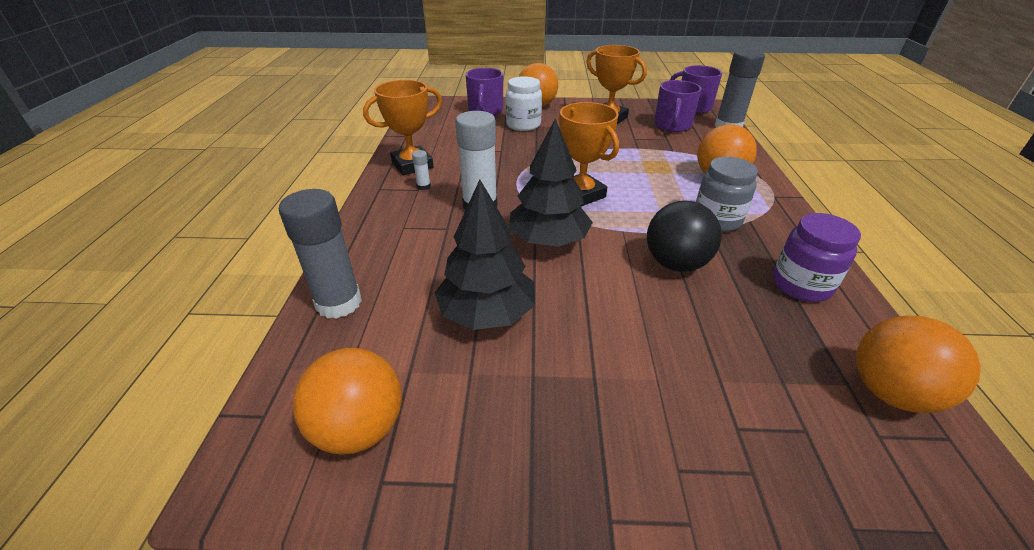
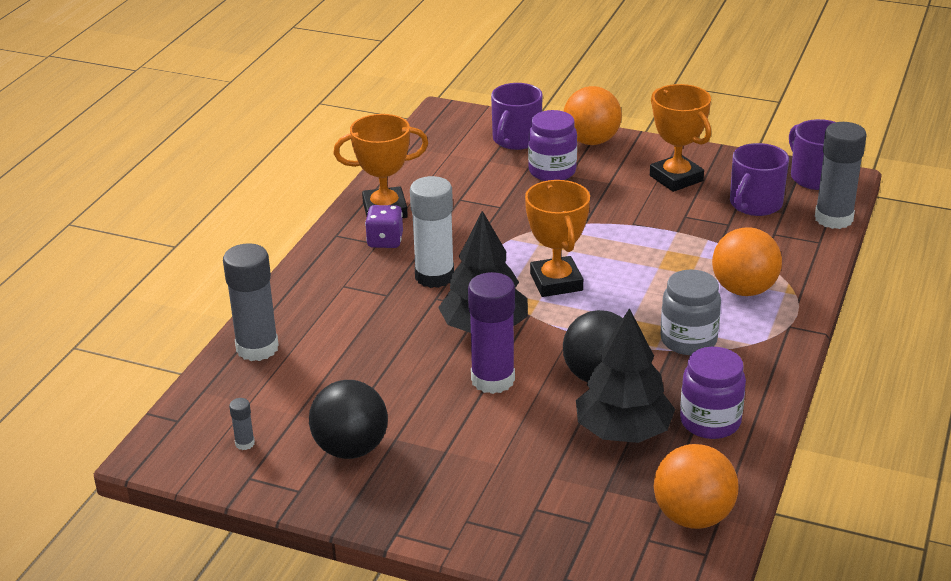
camera: 20 degrees right, 5 degrees down
(359, 428) = (245, 443): orange ball -> grey glue stick
(423, 186) = (385, 241): white glue stick -> purple dice
(487, 313) = (383, 383): black tree -> black tree (623, 431)
(491, 402) = (351, 449): none -> black ball
(523, 125) = (552, 171): white jar -> purple jar
(588, 286) = (493, 380): none -> purple glue stick

